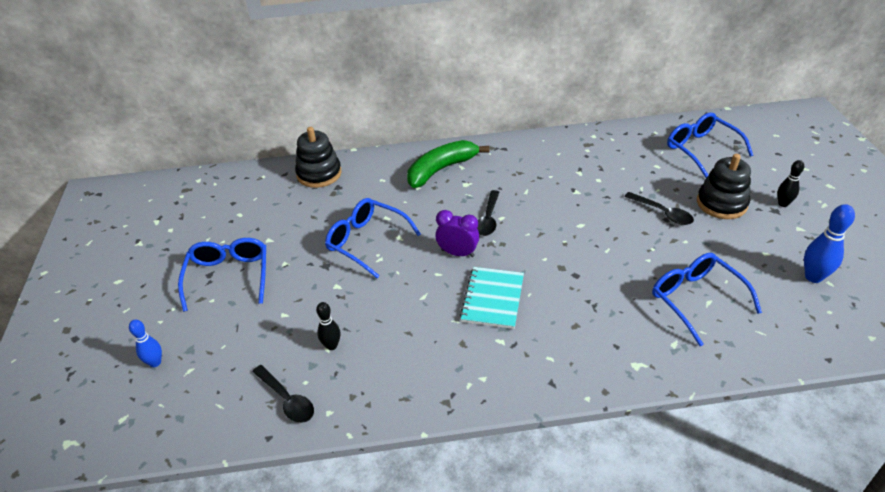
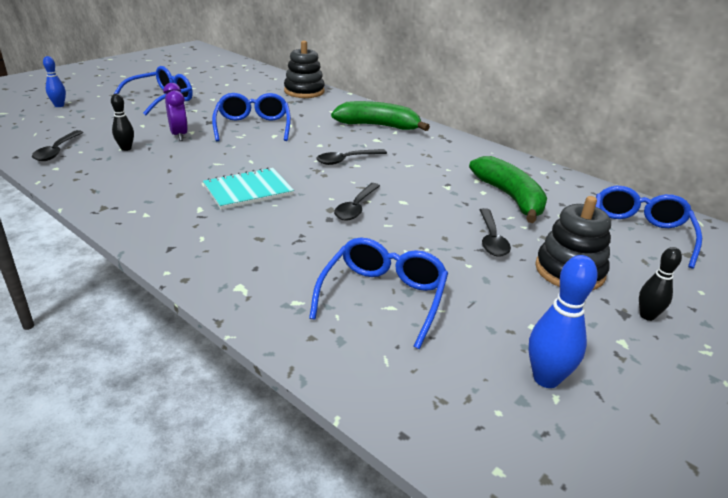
camera: 45 degrees right, 10 degrees down
(457, 253) = (285, 161): purple clock -> purple clock (179, 135)
(570, 253) = (356, 207): none -> black spoon
(616, 172) = (510, 197): none -> green banana

